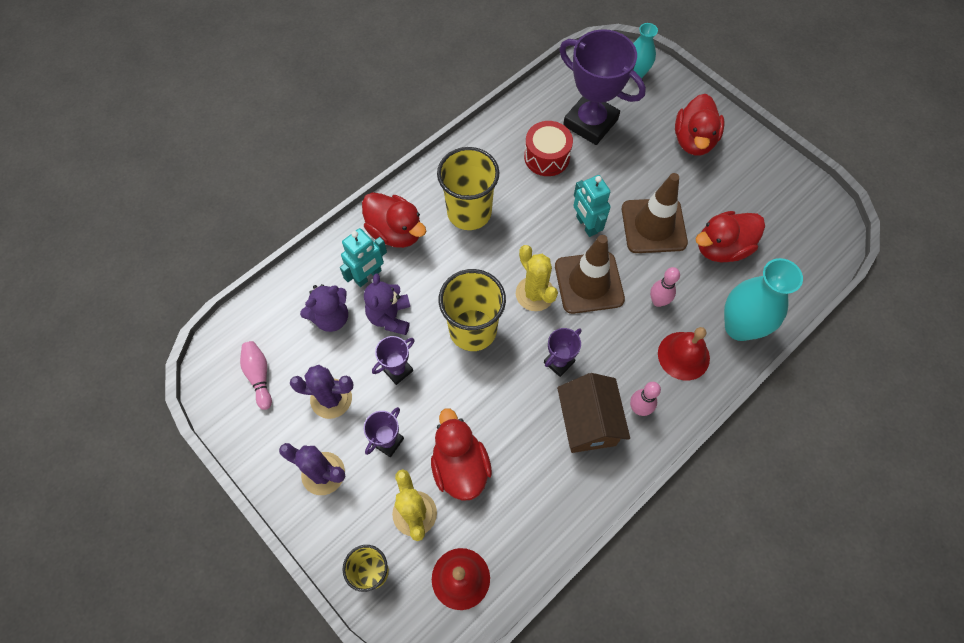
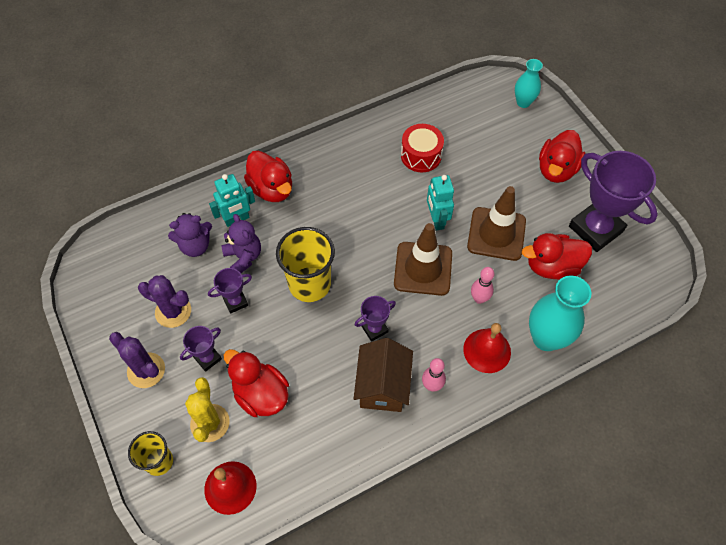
camera: 15 degrees right, 5 degrees down
(259, 376) = (121, 279): pink bowling pin -> none
(390, 317) = (244, 257): purple teddy bear -> purple teddy bear turned 135 degrees clockwise
(460, 466) = (261, 394): red duck -> red duck turned 45 degrees counterclockwise
(469, 212) = (339, 186): yellow cup -> none
(535, 294) = (372, 267): yellow cactus -> none
(590, 122) = (469, 135): purple trophy -> purple trophy (595, 229)

